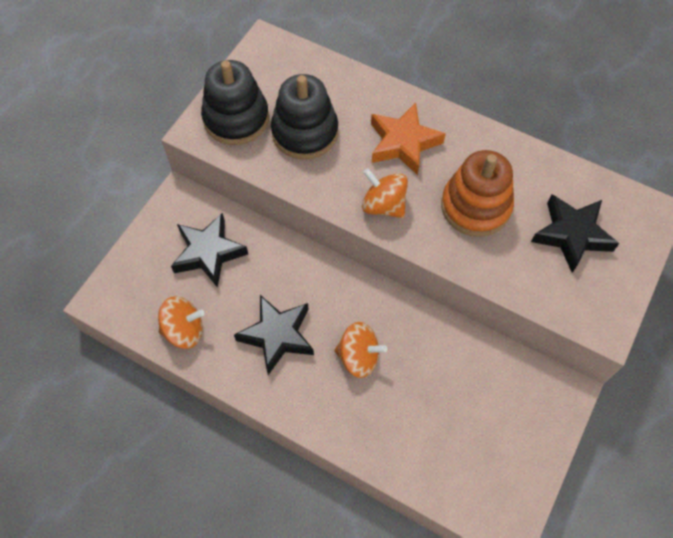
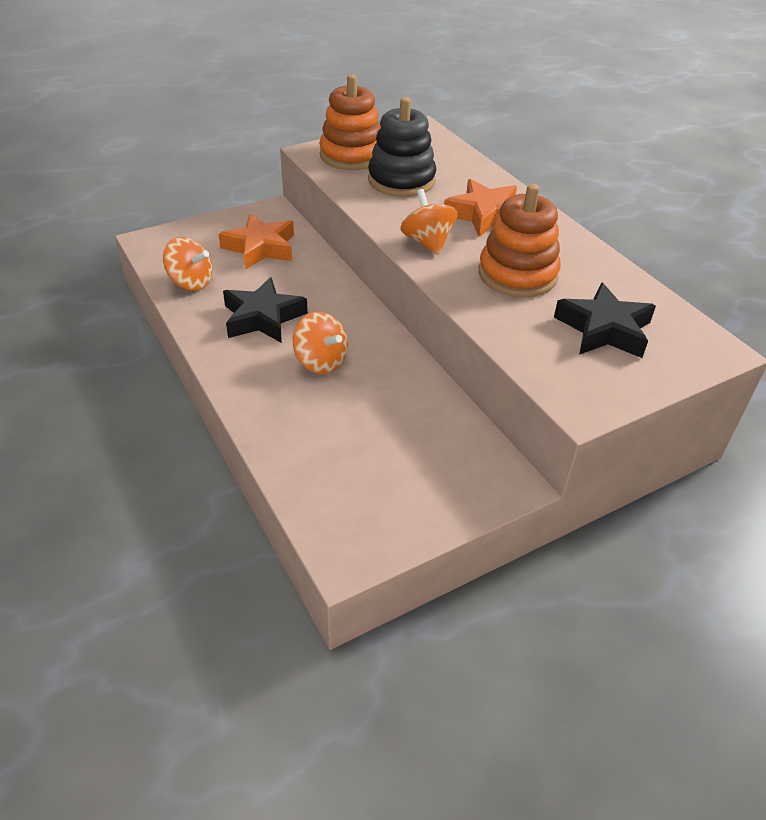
camera: 30 degrees right, 20 degrees down
(209, 253) = (260, 248): black star -> orange star
(236, 118) = (352, 155): black stacking toy -> orange stacking toy

